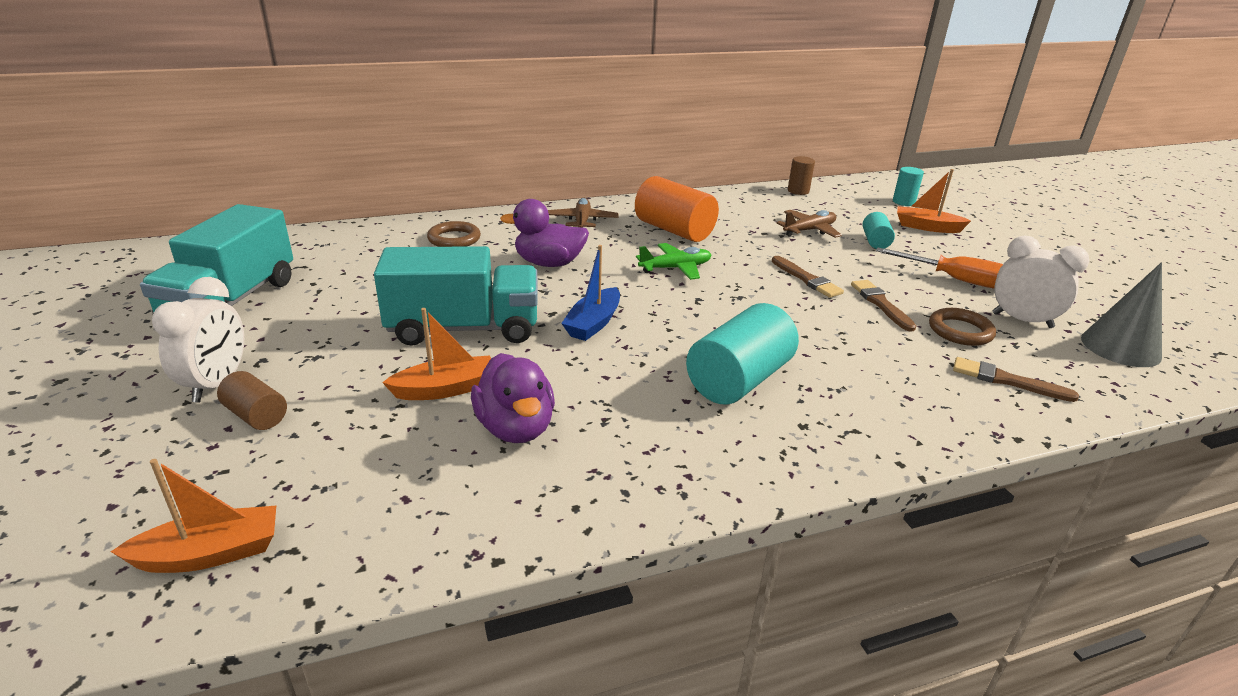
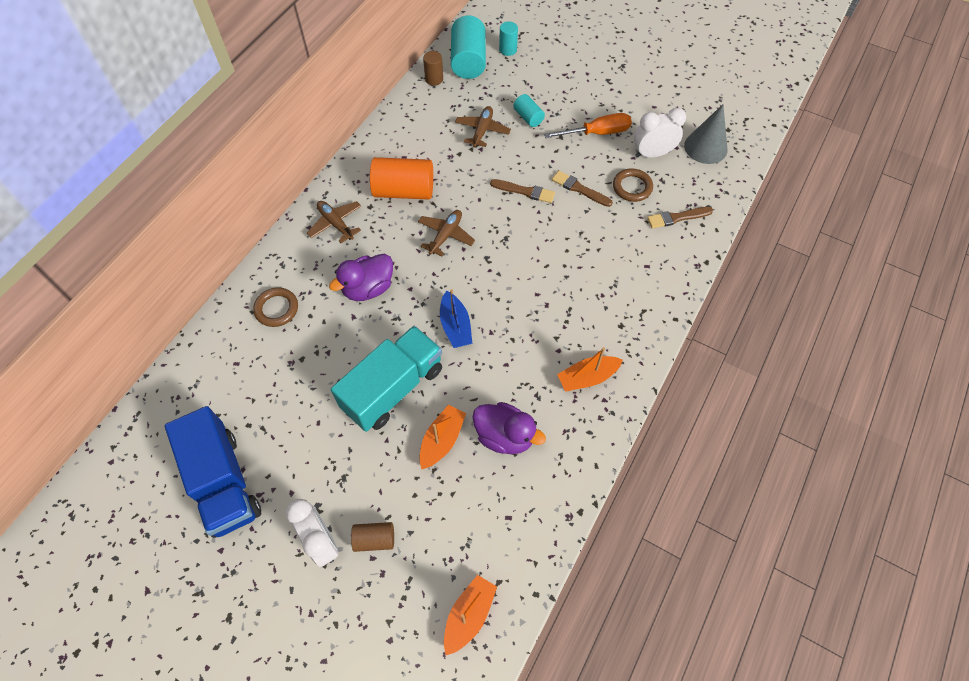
camera: 40 degrees left, 30 degrees up
(231, 301) = (223, 482): turquoise truck -> blue truck
(675, 268) = (446, 235): green plane -> brown plane
(739, 380) = (568, 314): turquoise cylinder -> turquoise cylinder (468, 61)
(926, 227) = (543, 77): orange boat -> orange boat (587, 377)

